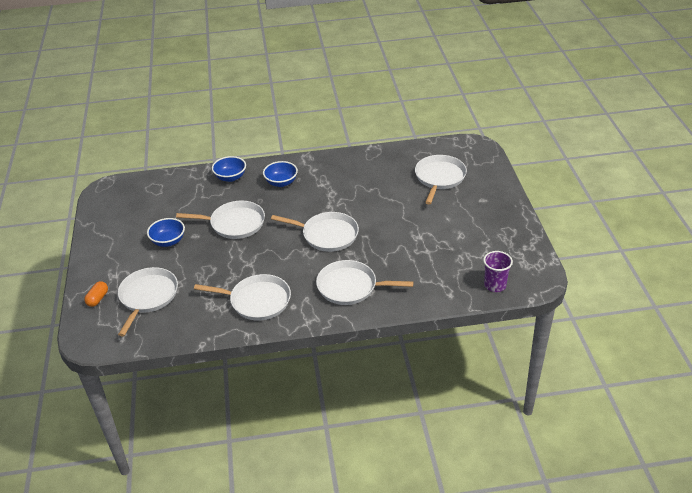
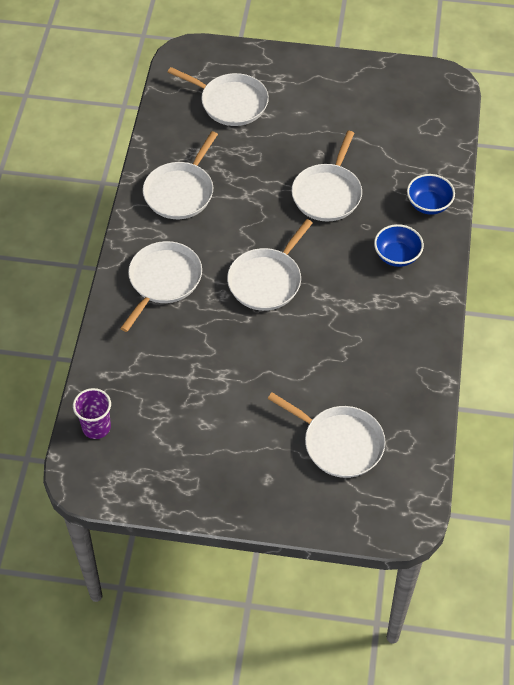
camera: 105 degrees right, 15 degrees up
(98, 299) = (246, 64): orange capsule -> none
(168, 241) = (319, 129): blue bowl -> none

